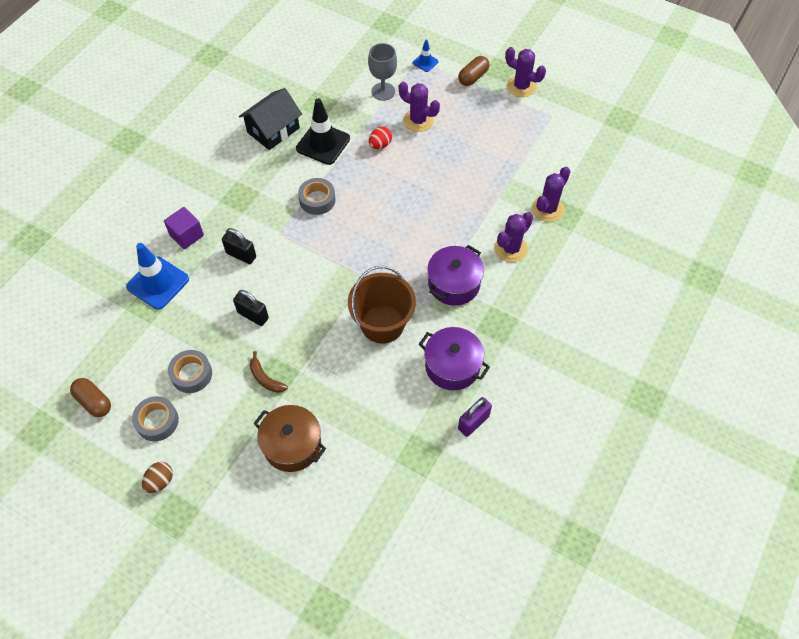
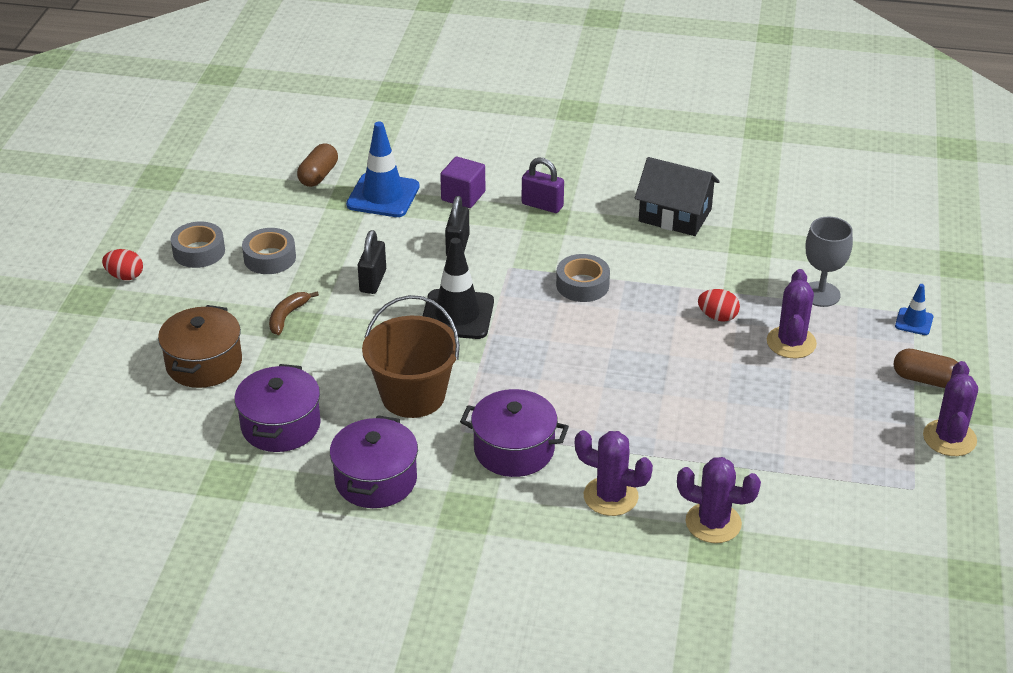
camera: 70 degrees right, 20 degrees down
(94, 402) = (207, 200): brown capsule -> brown capsule (318, 175)
(160, 481) = (125, 276): brown egg -> red egg
(323, 143) = (682, 264): black traffic cone -> black traffic cone (457, 315)
(379, 409) = (281, 425): none -> purple pot
(473, 422) = (295, 521): purple padlock -> purple padlock (542, 205)

